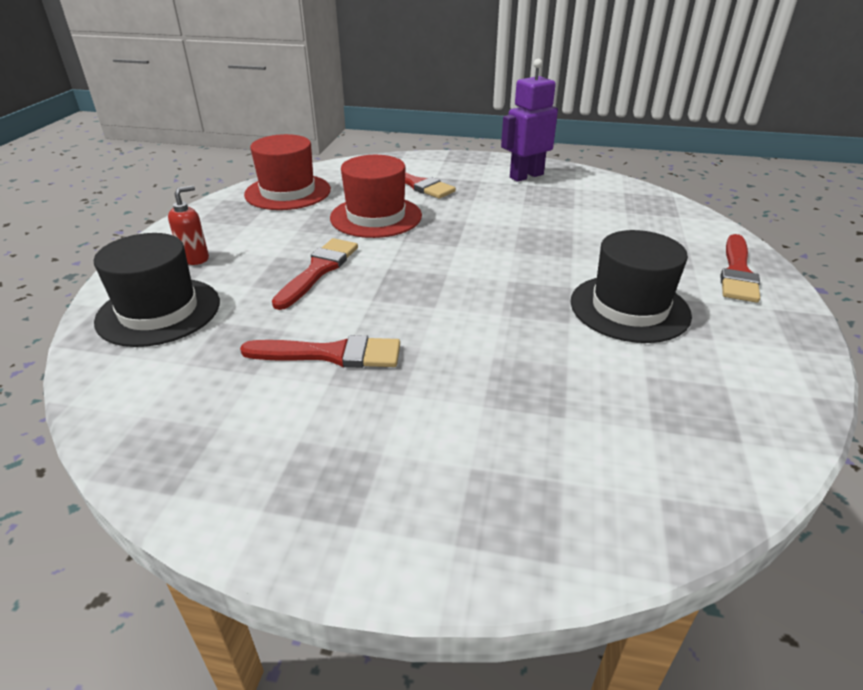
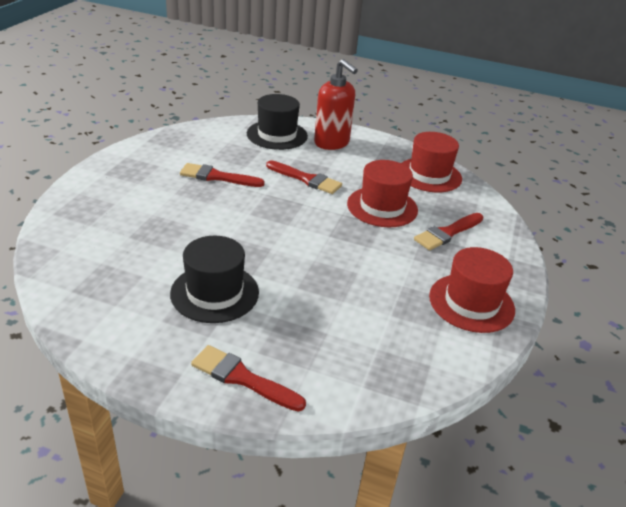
camera: 95 degrees right, 0 degrees up
(195, 258) = (332, 143): red soap dispenser -> red soap dispenser, size x1.98
(331, 354) = (217, 177): red brush -> red brush turned 90 degrees clockwise
(526, 176) = (471, 303): purple robot -> red hat

